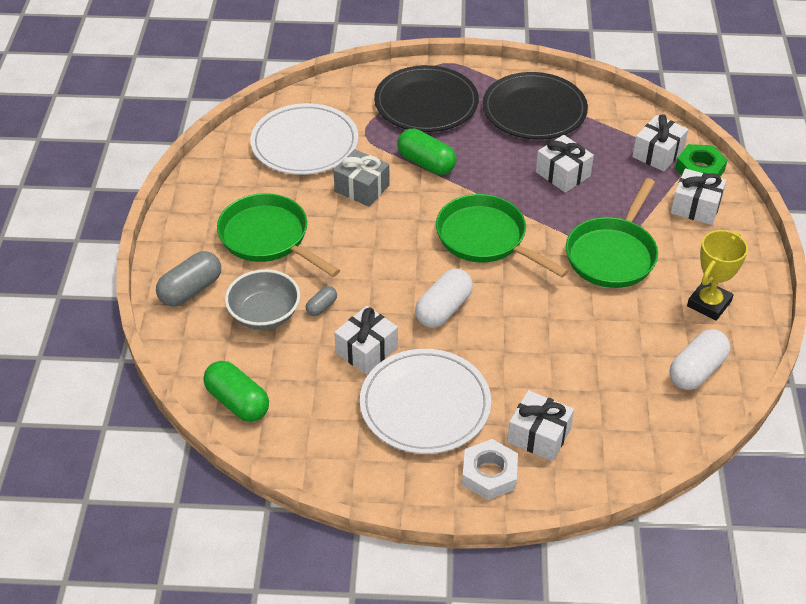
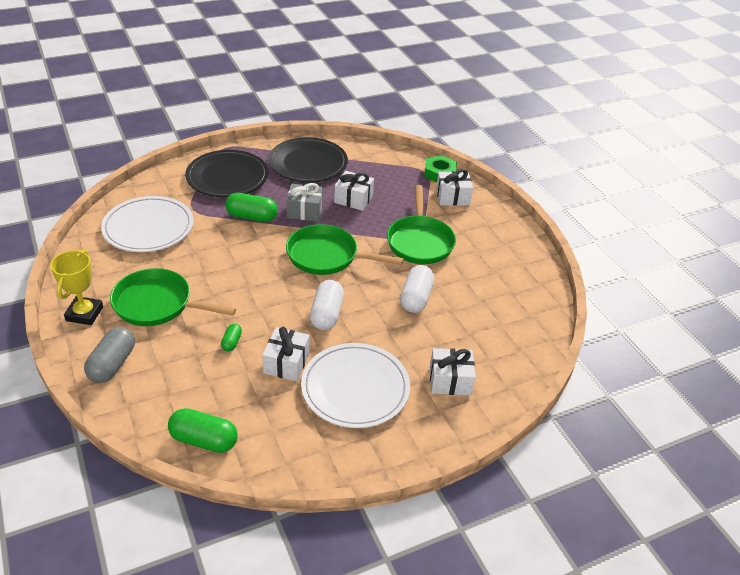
camera: 30 degrees left, 5 degrees down
(264, 314) = (188, 363): grey bowl -> none
(321, 307) = (231, 342): grey capsule -> green capsule
(362, 188) = (213, 247): grey gift -> grey gift (304, 211)
(489, 474) = (433, 421): white nut -> none
(658, 154) = (407, 170): white gift -> none
(696, 370) = (522, 300): white capsule -> white capsule (416, 298)
(709, 304) = (501, 254): yellow trophy -> yellow trophy (84, 314)

